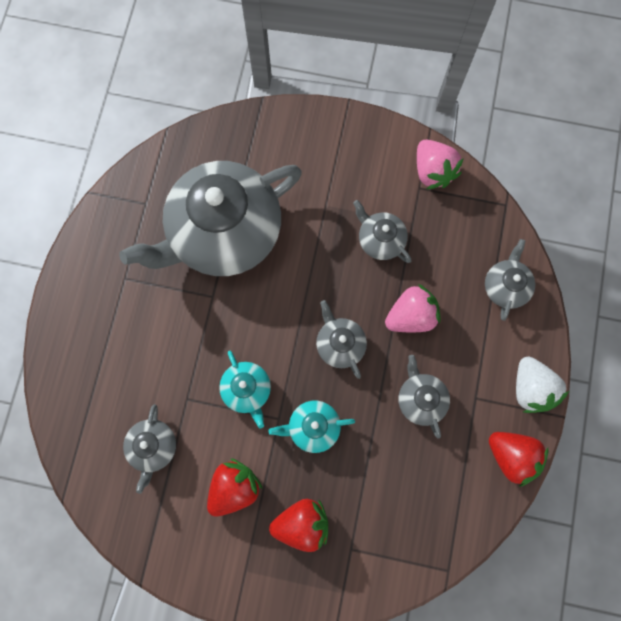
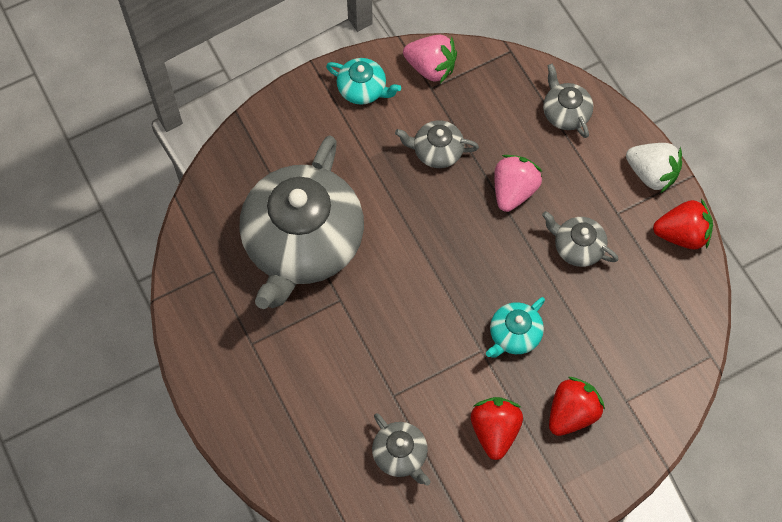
camera: 40 degrees left, 10 degrees down
(247, 390) = (436, 349): turquoise teapot -> turquoise teapot (363, 89)
(340, 344) = (477, 255): grey teapot -> none

